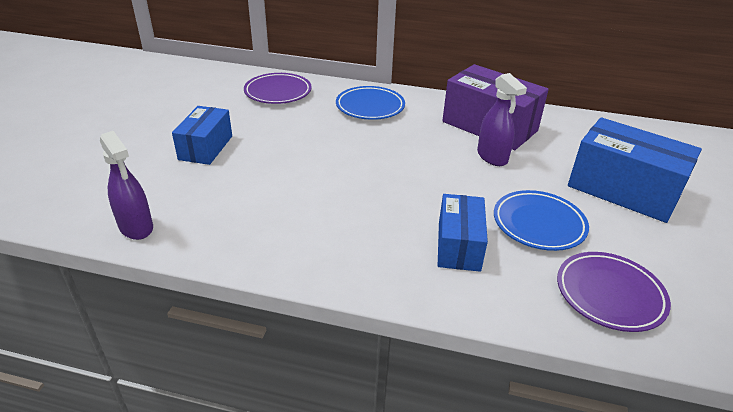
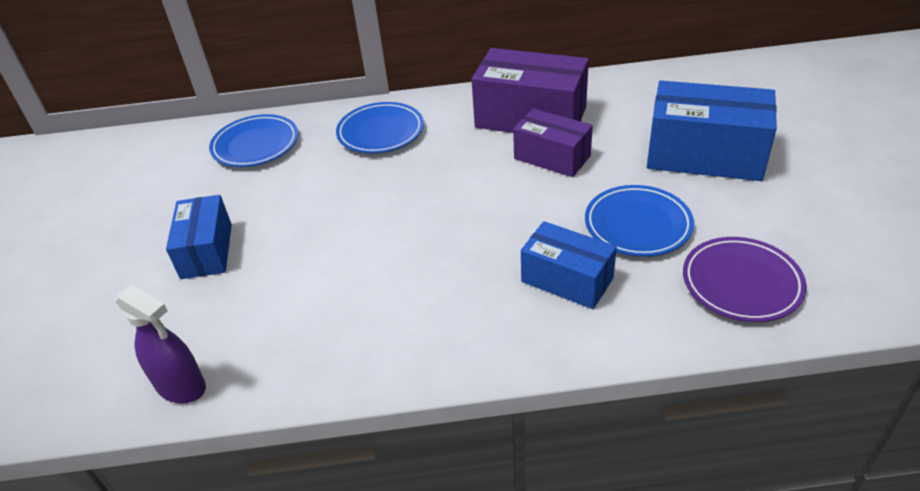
camera: 15 degrees left, 5 degrees up
(278, 92) = (256, 145): purple plate -> blue plate
(458, 246) = (567, 280): blue box -> blue box turned 45 degrees counterclockwise
(492, 157) = (552, 157): purple spray bottle -> purple box

